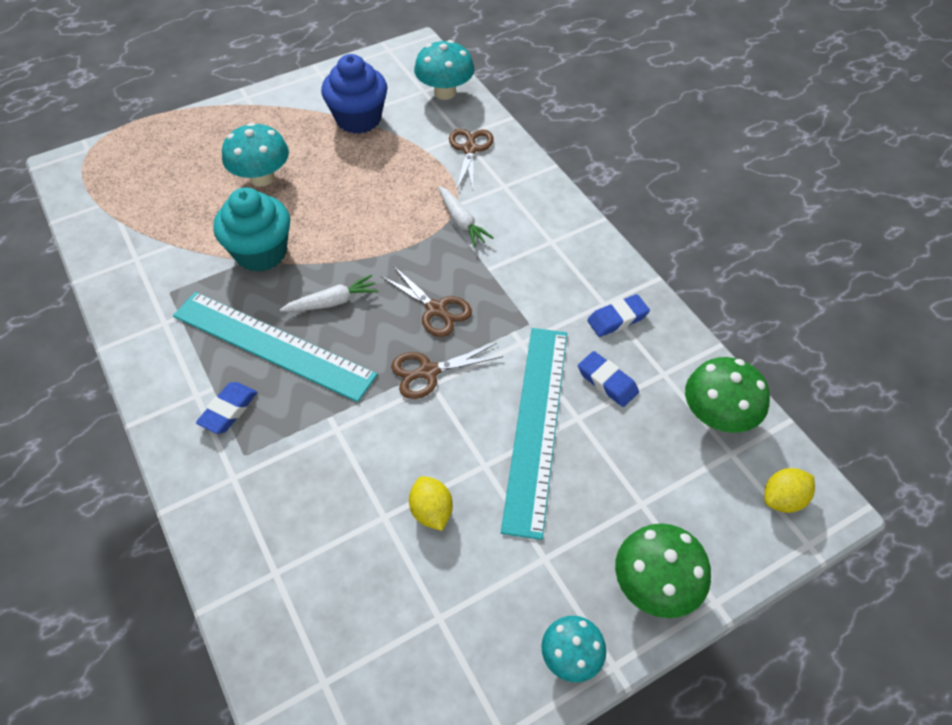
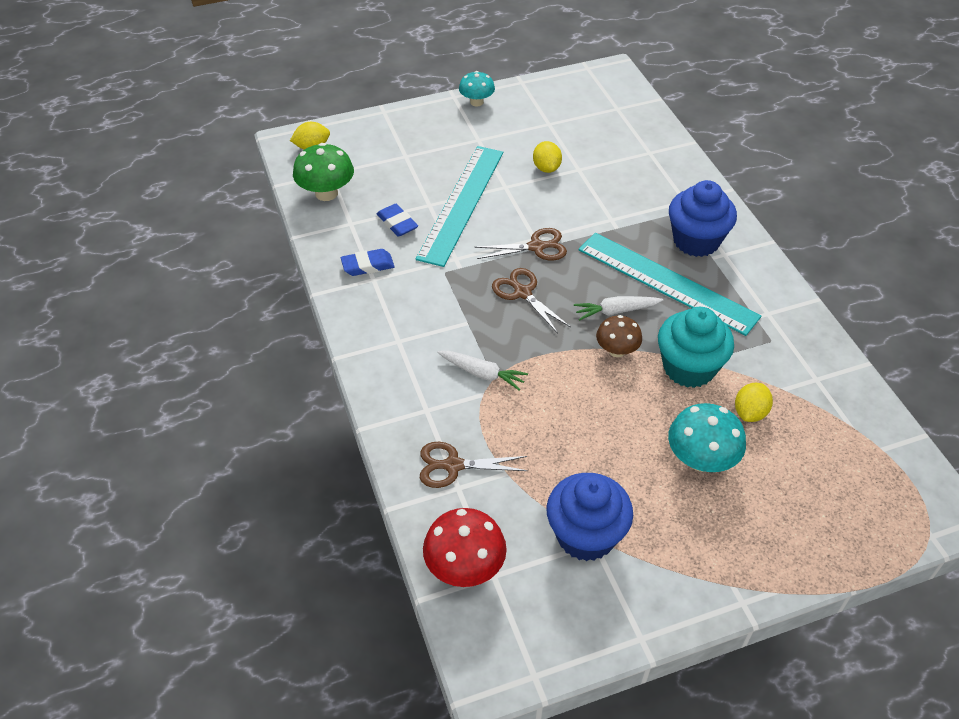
camera: 170 degrees left, 5 degrees down
(210, 220) = (750, 412): none -> yellow lemon
(228, 410) = (696, 241): blue eraser -> blue cupcake
(332, 260) = (617, 350): none -> brown mushroom
(445, 92) = (465, 567): turquoise mushroom -> red mushroom
(461, 222) = (482, 373): white carrot -> white carrot turned 135 degrees clockwise
(470, 149) = (453, 465): brown scissors -> brown scissors turned 75 degrees clockwise
(654, 585) = (416, 121): green mushroom -> none

